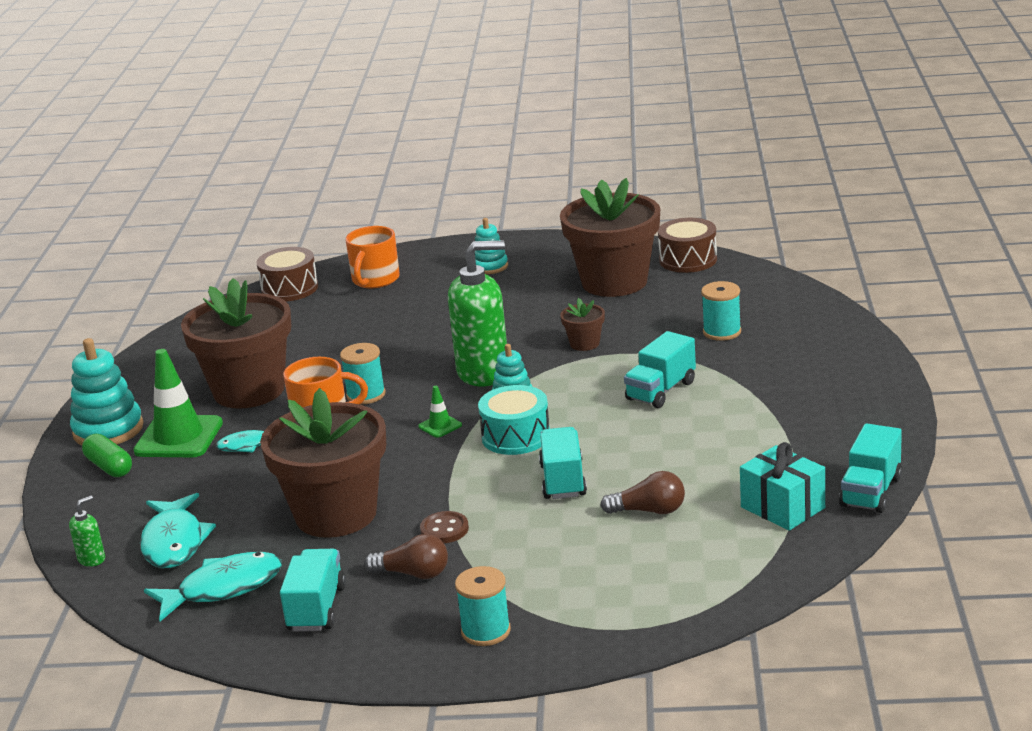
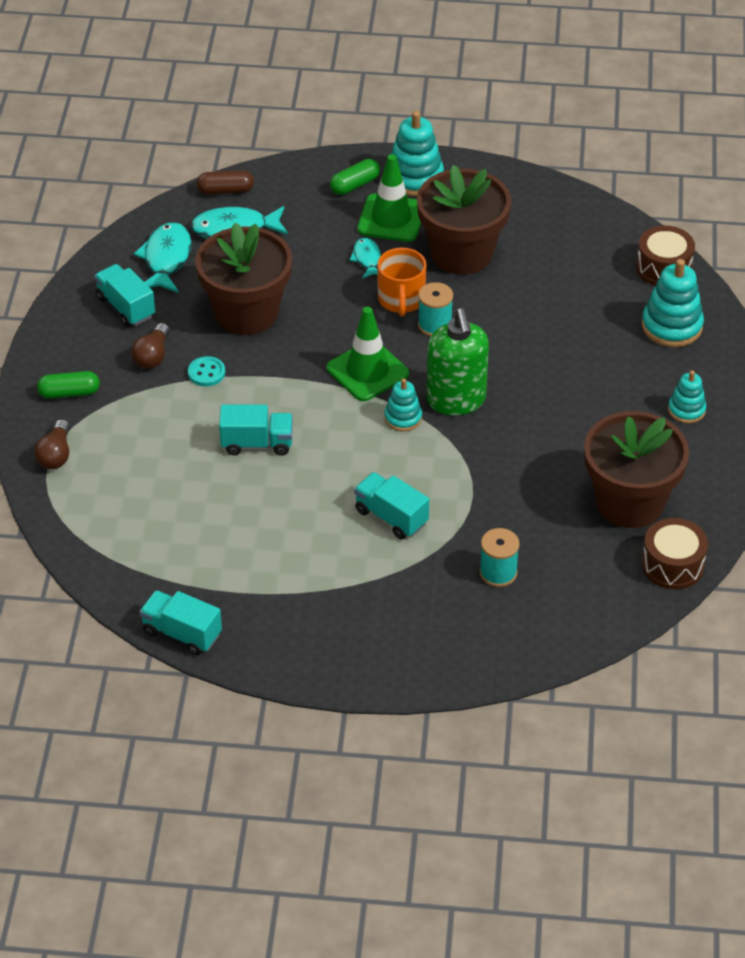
camera: 90 degrees right, 20 degrees up
(92, 559) = (225, 190): green soap dispenser -> brown capsule
(223, 588) = (166, 259): turquoise fish -> turquoise fish turned 150 degrees counterclockwise
(316, 608) = (126, 307): turquoise truck -> turquoise truck turned 135 degrees counterclockwise
(375, 280) = (671, 326): orange mug -> turquoise stacking toy
(440, 426) = (367, 371): green traffic cone -> green traffic cone, size x2.20
(444, 529) = (206, 373): brown button -> turquoise button
(486, 631) = (69, 393): turquoise spool -> green capsule
(516, 436) = (336, 417): turquoise drum -> none
(584, 344) = (497, 471): brown flower pot -> none
(649, 511) = (196, 492): brown light bulb -> brown light bulb (56, 455)
(782, 507) = (175, 573): turquoise gift -> none

